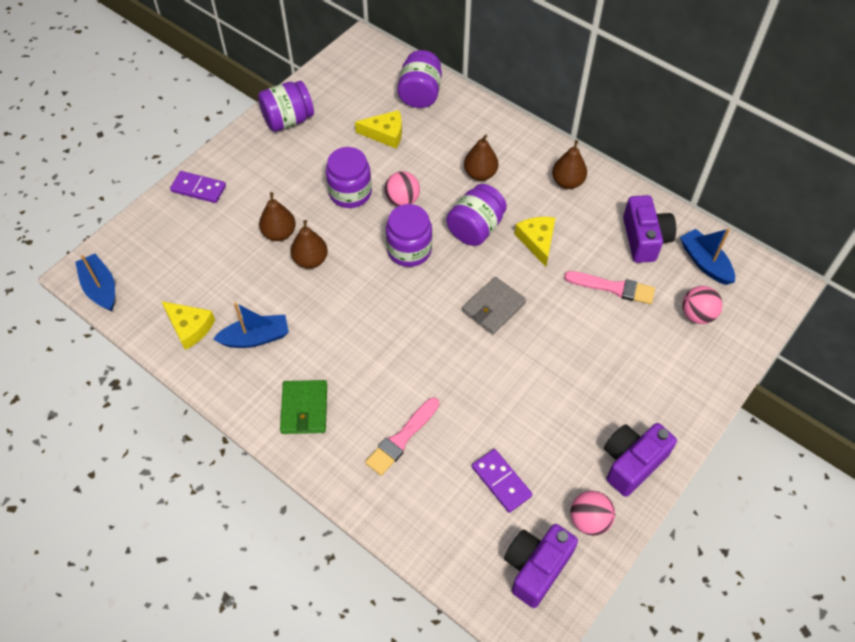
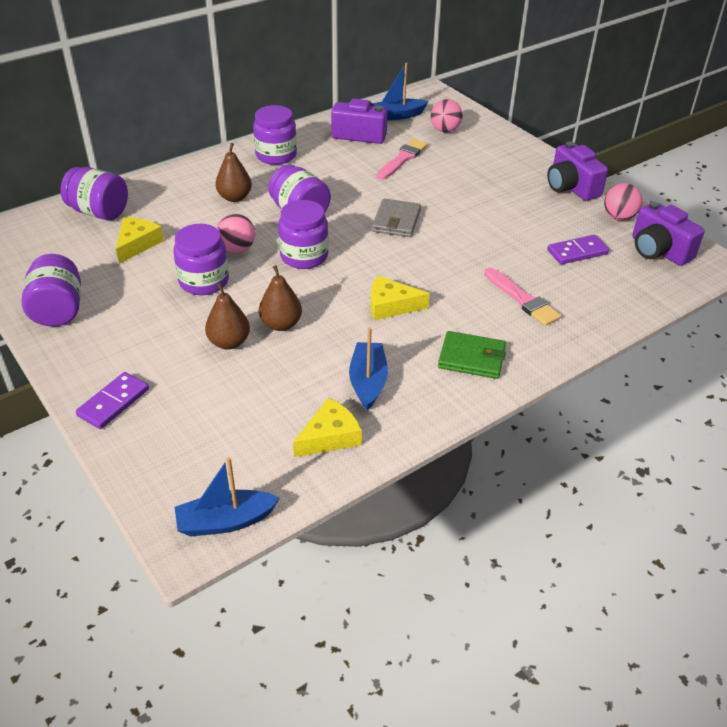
camera: 75 degrees left, 15 degrees down
(493, 307) = (396, 221): grey wallet -> grey wallet turned 45 degrees clockwise
(537, 241) = (334, 184): yellow cheese -> yellow cheese (391, 306)
(567, 182) = (276, 155): brown pear -> purple jar

